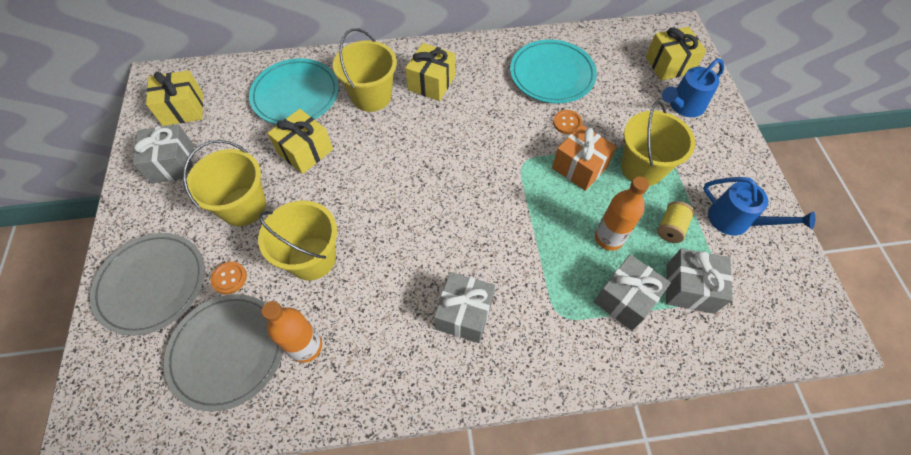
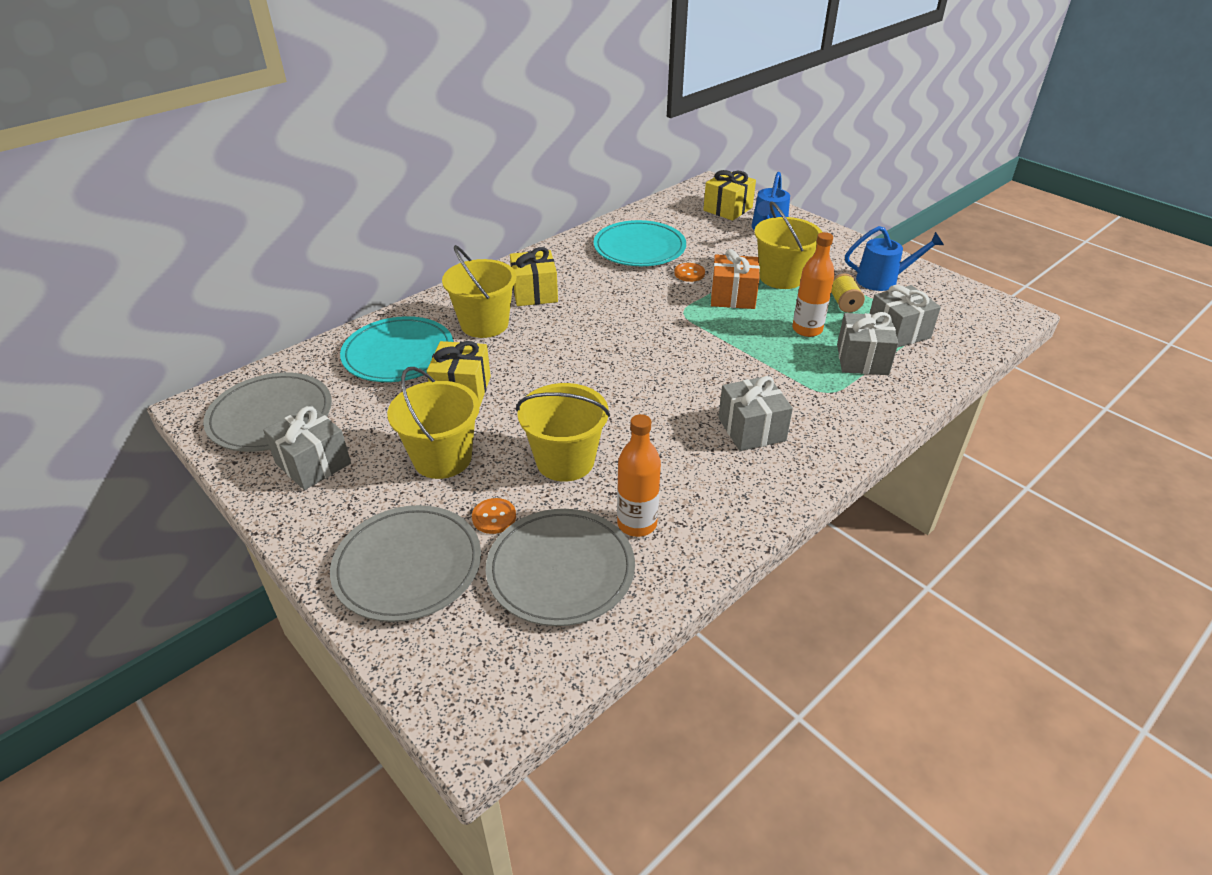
camera: 35 degrees left, 20 degrees down
(183, 109) = (270, 416): yellow gift -> grey plate

